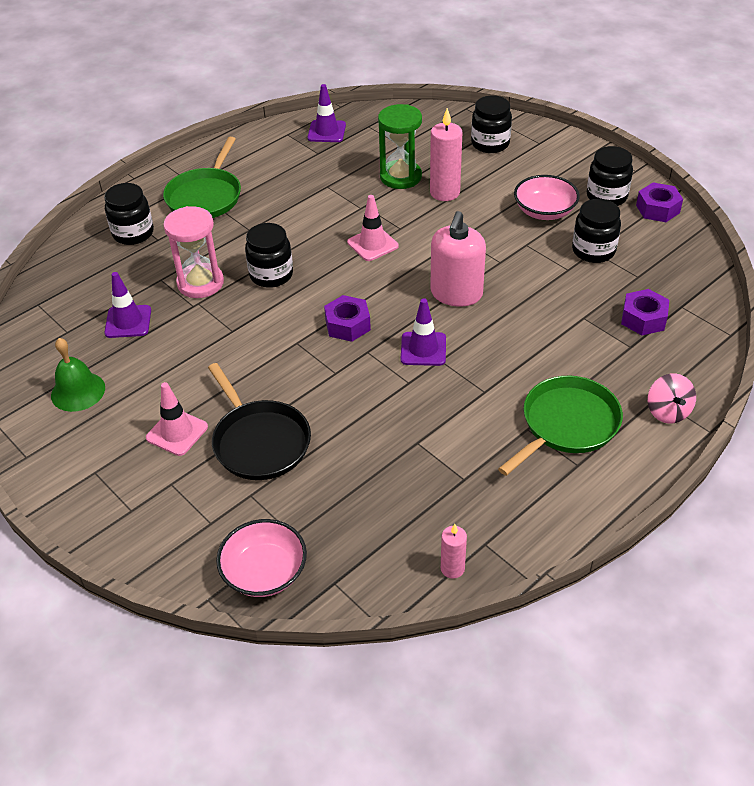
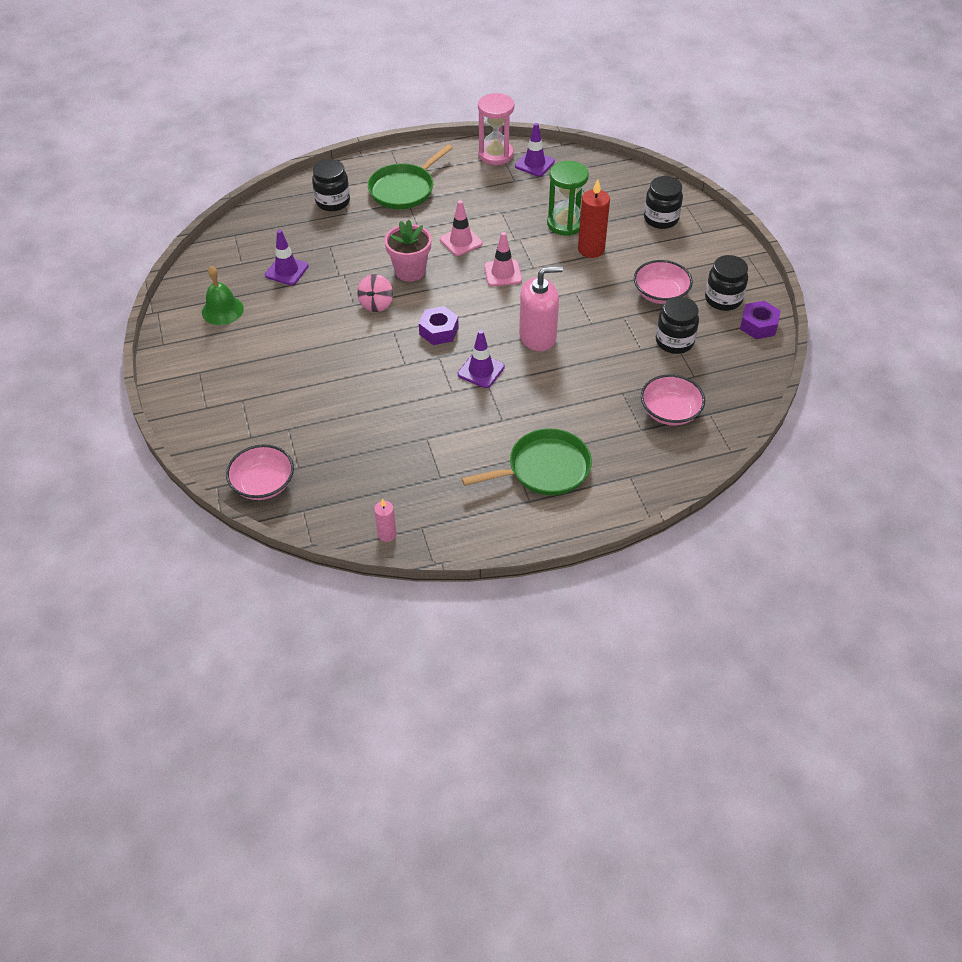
camera: 25 degrees right, 5 degrees up
(177, 432) = (268, 365): pink traffic cone -> pink traffic cone (461, 241)
(200, 283) = (355, 259): pink hourglass -> pink hourglass (495, 154)
(259, 442) = (318, 394): black pan -> none
(271, 275) = (410, 271): black jar -> pink flower pot
(445, 192) = (591, 249): pink candle -> red candle
(456, 293) = (538, 336): pink soap dispenser -> pink soap dispenser turned 150 degrees counterclockwise
(643, 319) = (670, 412): purple nut -> pink bowl
(667, 411) = (629, 490): pink spinning top -> pink spinning top (376, 304)

